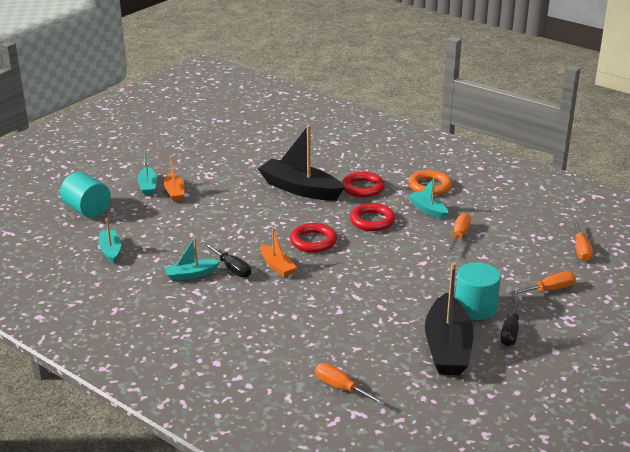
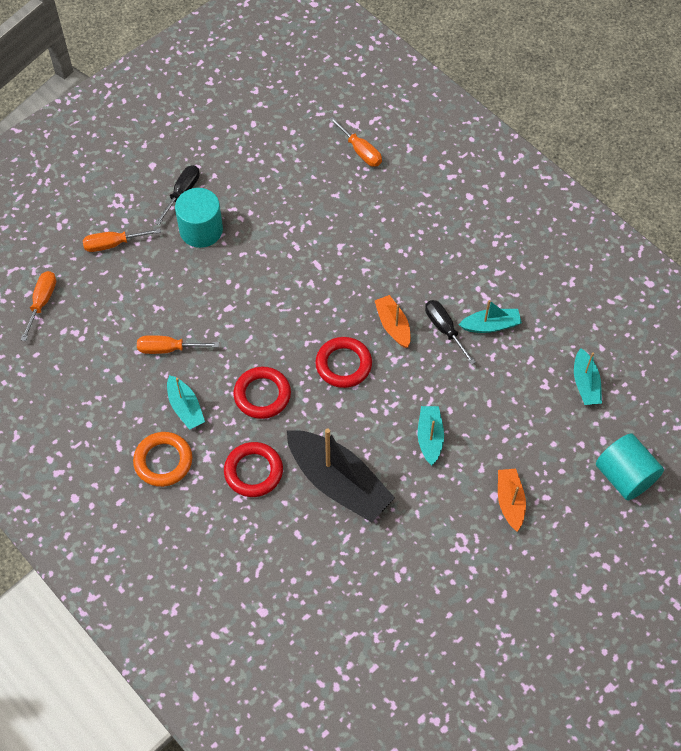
camera: 170 degrees left, 30 degrees up
(148, 186) = (547, 523): turquoise boat -> turquoise boat (430, 438)
(447, 347) = (250, 183): black boat -> none
(459, 236) = (168, 349): orange screwdriver -> orange screwdriver turned 60 degrees clockwise

